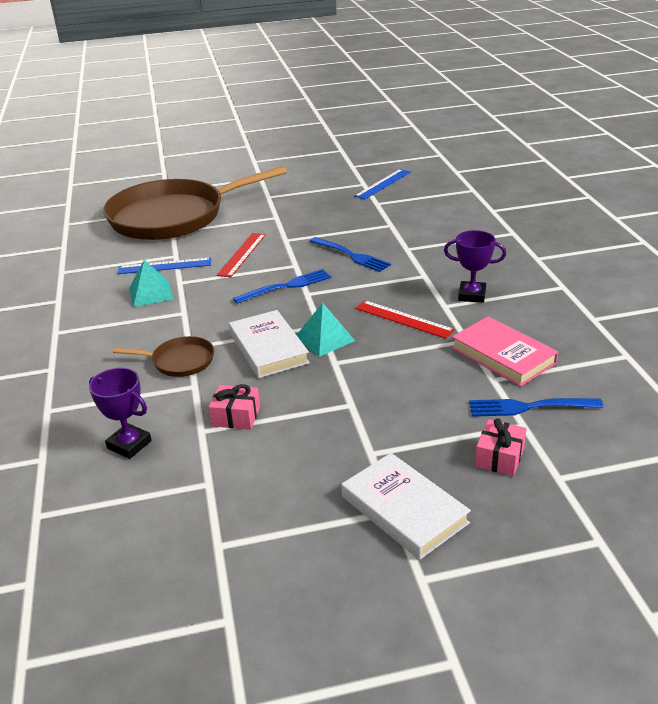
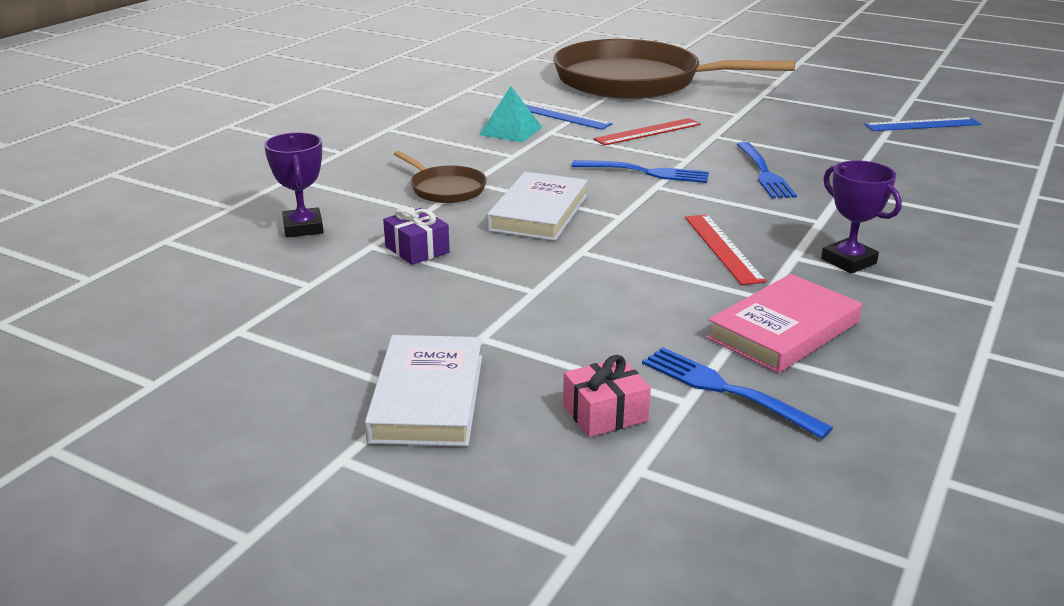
camera: 40 degrees right, 5 degrees down
(236, 416) = (417, 249): pink gift -> purple gift
(324, 339) = (606, 228): turquoise pyramid -> none
(503, 355) = (783, 330): pink book -> pink book turned 45 degrees clockwise

